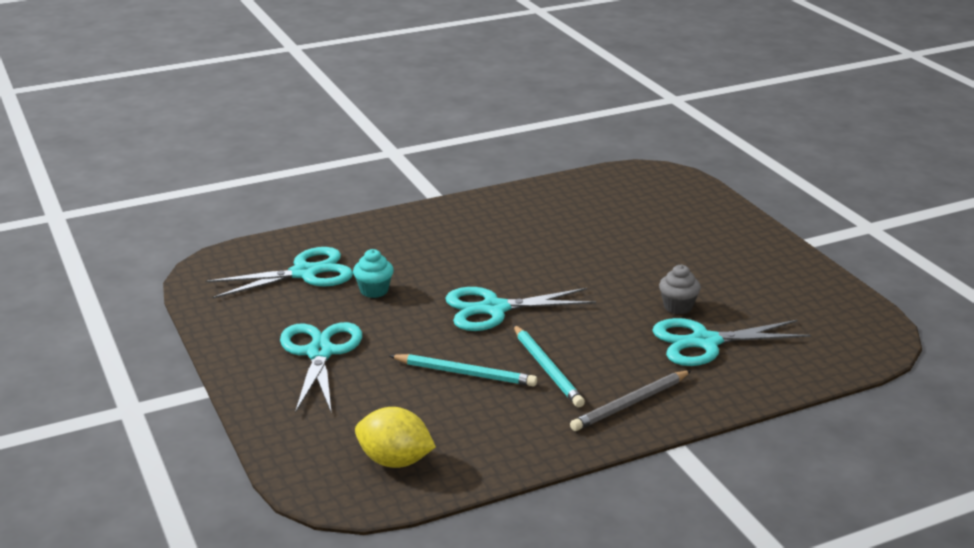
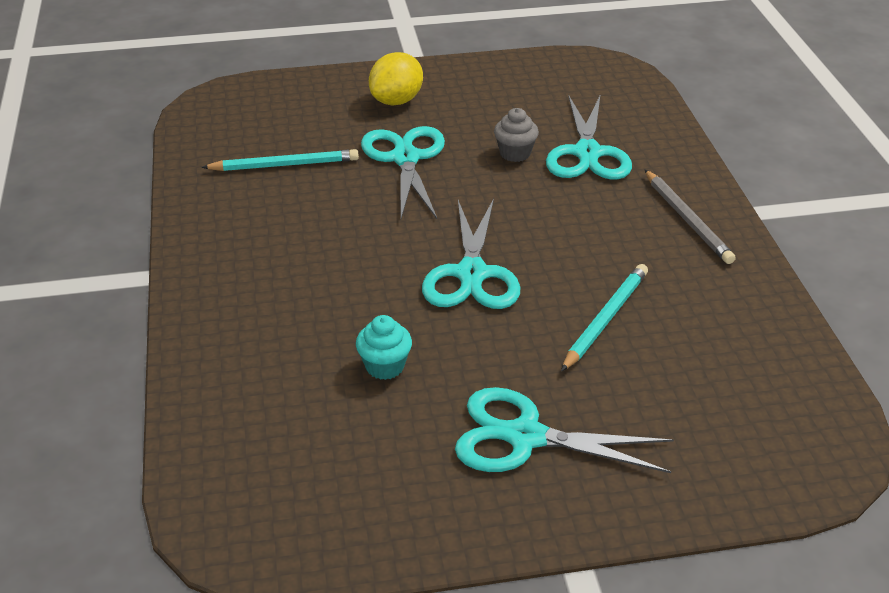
camera: 75 degrees left, 10 degrees up
(304, 273) = (304, 429): turquoise scissors -> turquoise scissors (405, 158)
(395, 461) = (772, 400): yellow lemon -> yellow lemon (396, 101)
(546, 368) = (610, 259): turquoise pencil -> turquoise pencil (284, 165)

